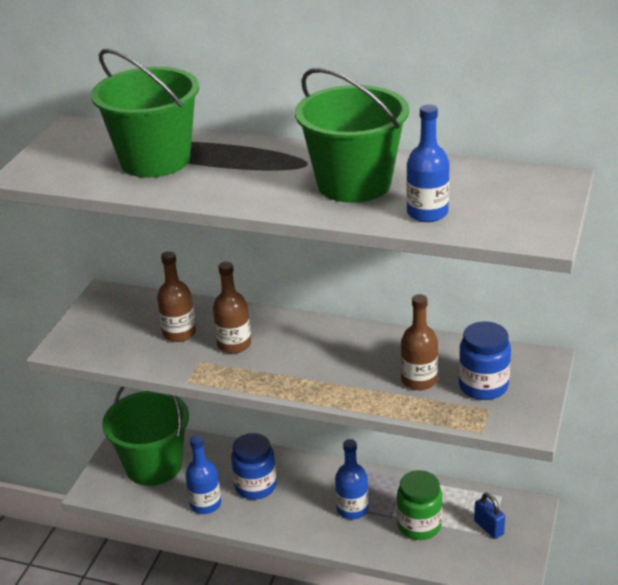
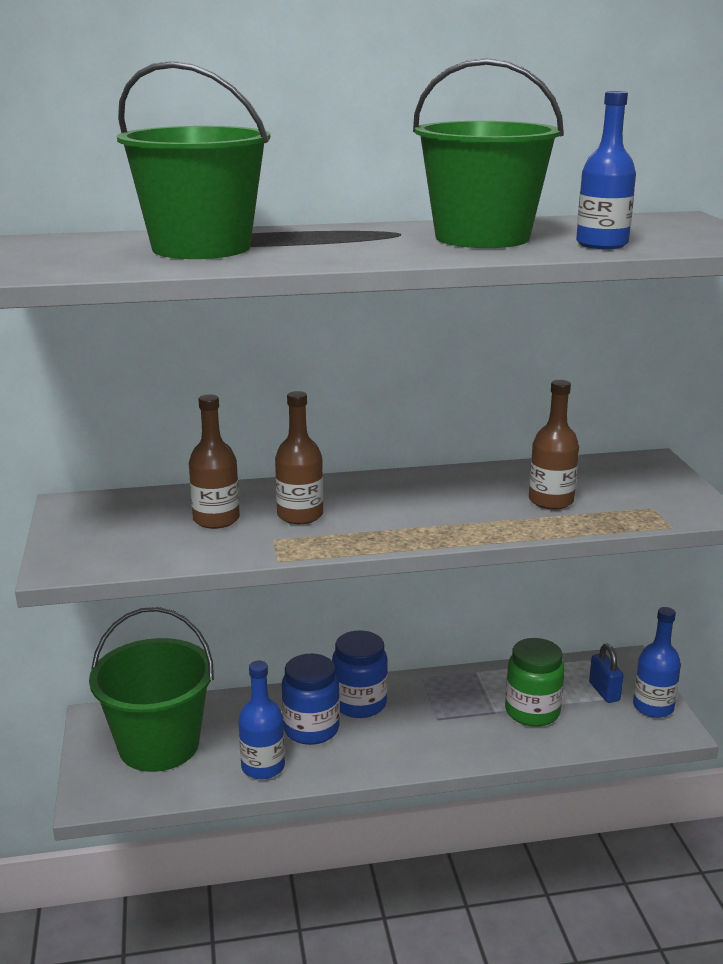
camera: 30 degrees left, 10 degrees down
(352, 509) = (445, 718): blue bottle -> blue bottle (653, 707)
(483, 386) = (622, 491): blue jar -> blue jar (359, 703)
(488, 527) = (604, 692): blue padlock -> blue padlock turned 45 degrees clockwise

